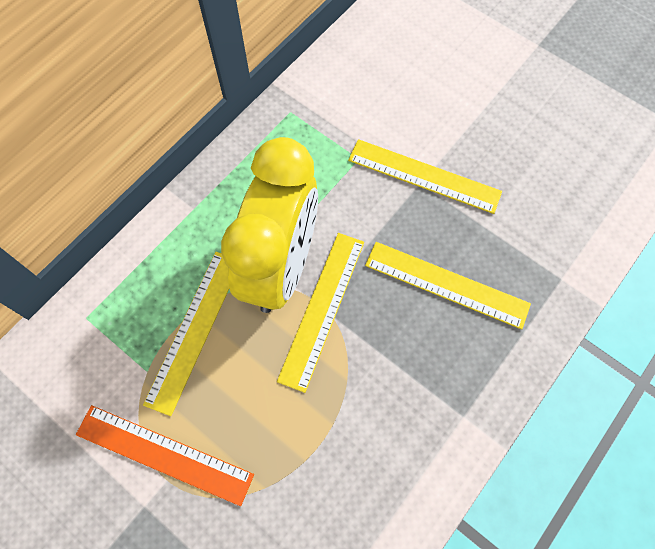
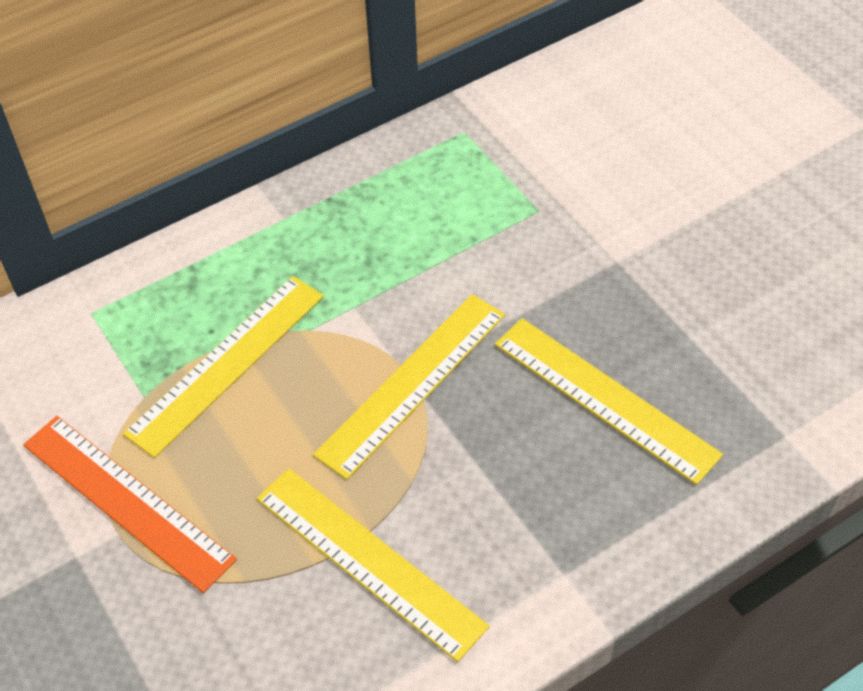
camera: 20 degrees right, 15 degrees down
(281, 267) = (375, 317): yellow clock -> none
(424, 176) = (625, 254): yellow ruler -> yellow ruler (369, 561)

